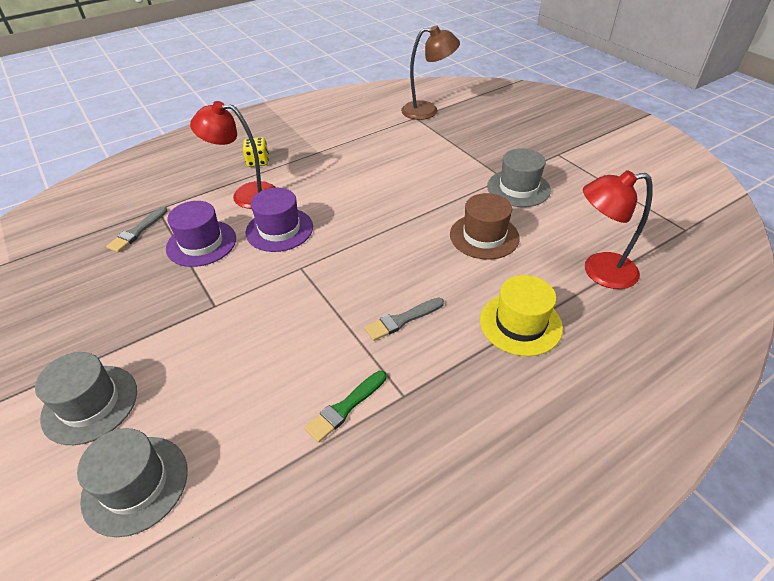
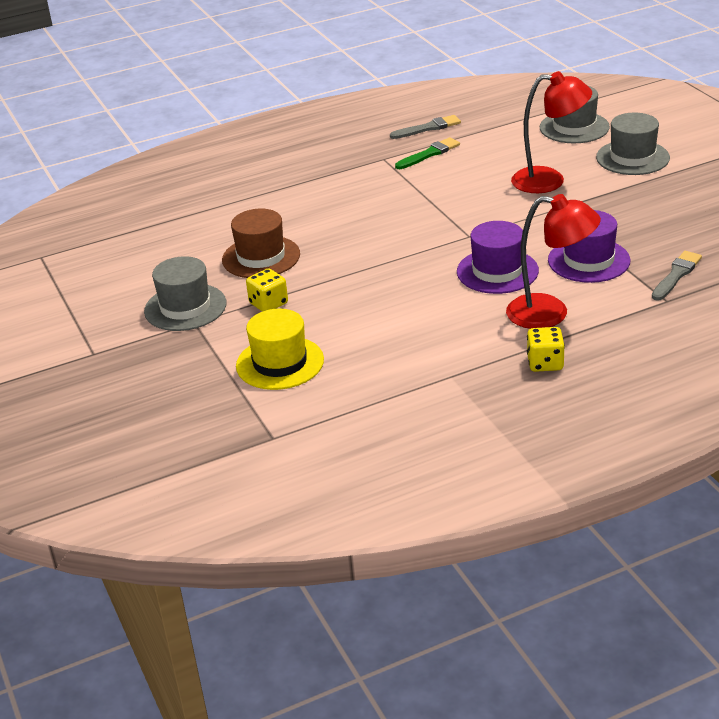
camera: 170 degrees left, 10 degrees down
(402, 320) = (372, 197): grey brush -> grey brush (428, 128)
(427, 111) = (245, 452): brown lamp -> none
(456, 194) = (268, 304): none -> yellow dice
(520, 323) = (269, 192): yellow hat -> yellow hat (280, 363)
(599, 271) = (167, 225): red lamp -> red lamp (549, 180)

